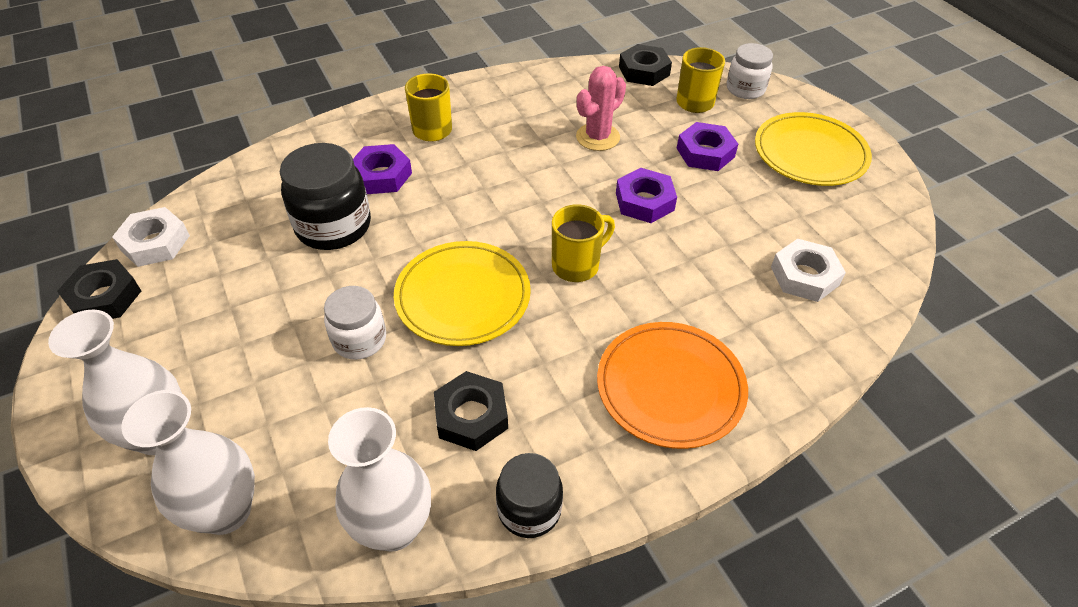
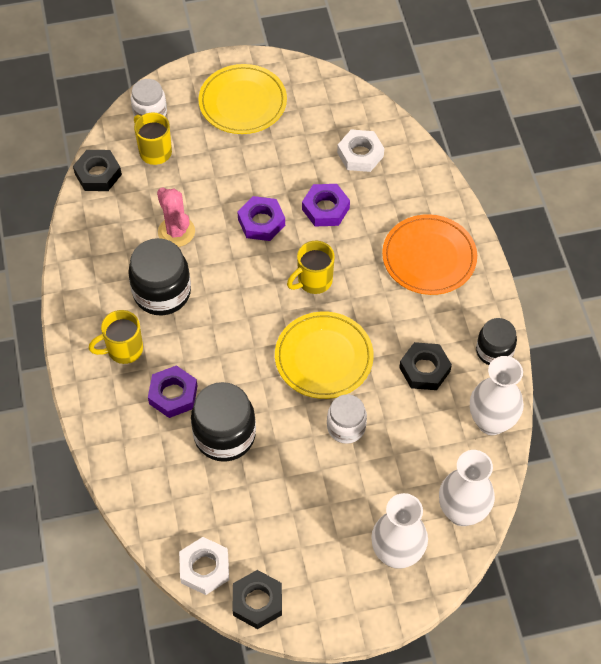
camera: 75 degrees left, 10 degrees up
(513, 142) = (162, 292): none -> black jar
(577, 265) = (313, 281): yellow mug -> yellow mug turned 105 degrees counterclockwise
(705, 153) = (219, 166): purple nut -> purple nut (325, 208)

